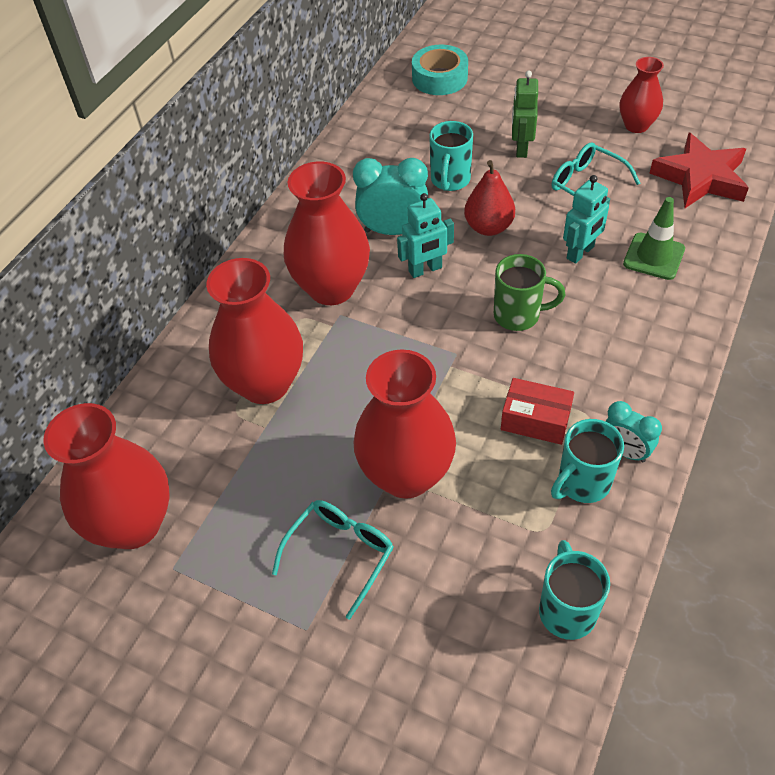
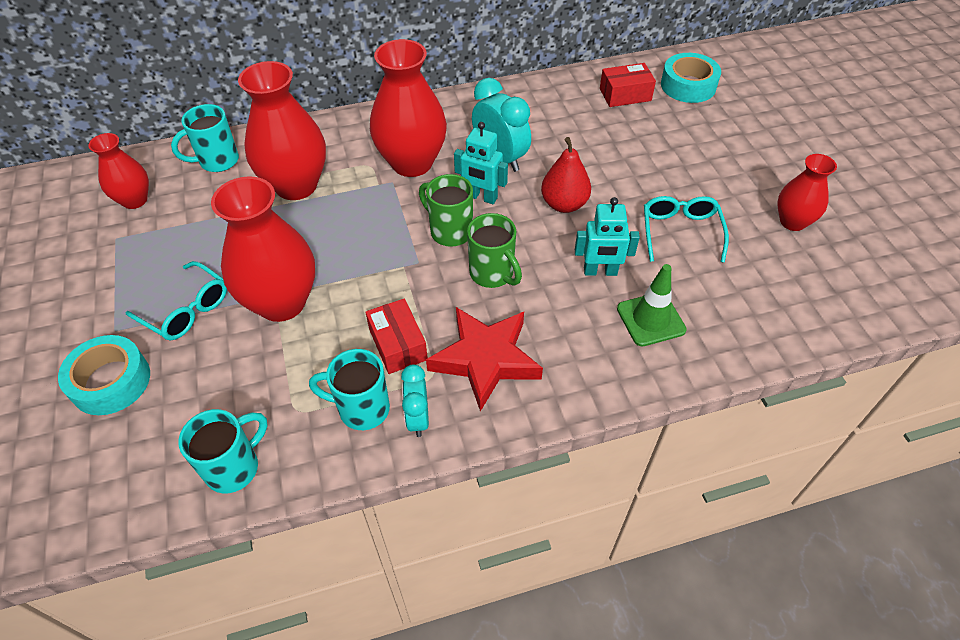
camera: 45 degrees right, 0 degrees up
(133, 524) = (134, 200): red vase -> red vase, size x0.57
(340, 554) = (186, 310): turquoise glasses -> turquoise glasses turned 45 degrees clockwise
(373, 664) = (111, 381): none -> turquoise tape
(407, 116) = (625, 95): none -> red box
(442, 313) = (449, 231): none -> green mug
(450, 181) = (586, 156): turquoise mug -> turquoise mug (217, 161)
(521, 148) = (672, 172): green robot -> none
(700, 178) = (785, 298): red star -> red star (485, 359)

